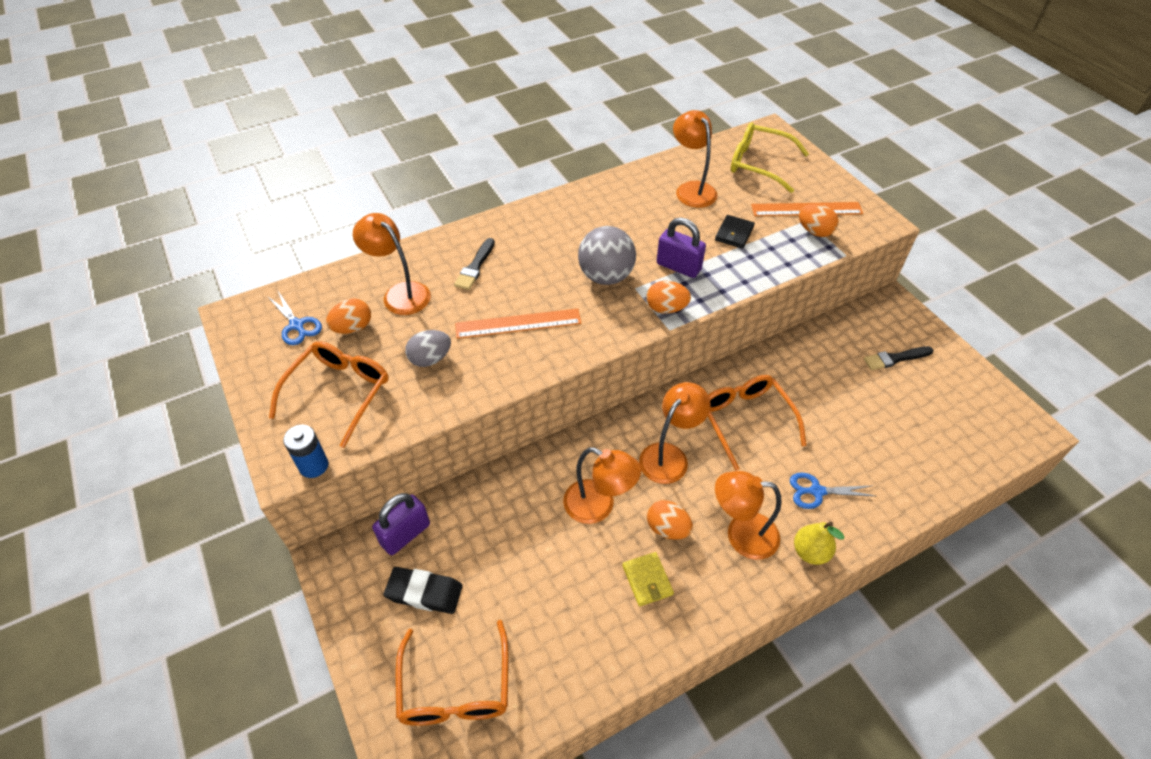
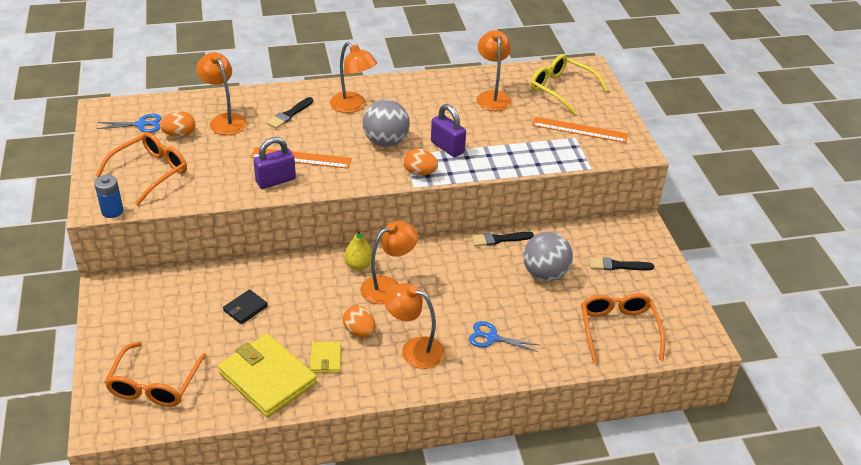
camera: 15 degrees right, 10 degrees down
(296, 325) = (141, 124): blue scissors -> blue scissors turned 75 degrees counterclockwise
(405, 534) = (165, 287): purple padlock -> purple padlock (275, 181)
(424, 592) = (161, 325): black eraser -> none
(430, 359) = (225, 166): grey egg -> none
(591, 631) = (267, 378): none -> yellow wallet
(598, 506) = (315, 305): orange lamp -> orange lamp (353, 106)
(734, 233) = (507, 134): black wallet -> black wallet (245, 308)
(746, 420) = (463, 278): orange glasses -> orange glasses (618, 330)
(757, 359) = (499, 239): none -> black brush
(810, 552) = (462, 374): yellow pear -> yellow pear (359, 265)
(814, 232) = (575, 147): orange egg -> none
(828, 390) = (545, 274): none -> grey ball

